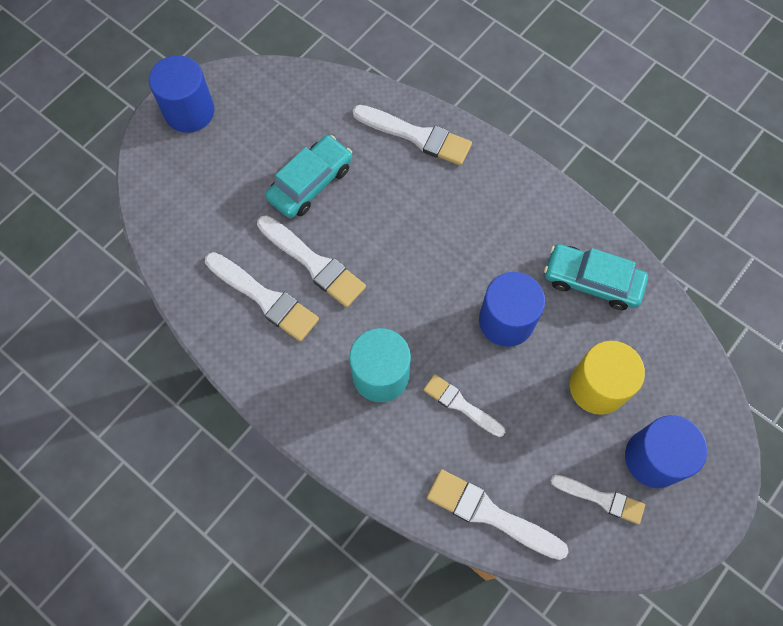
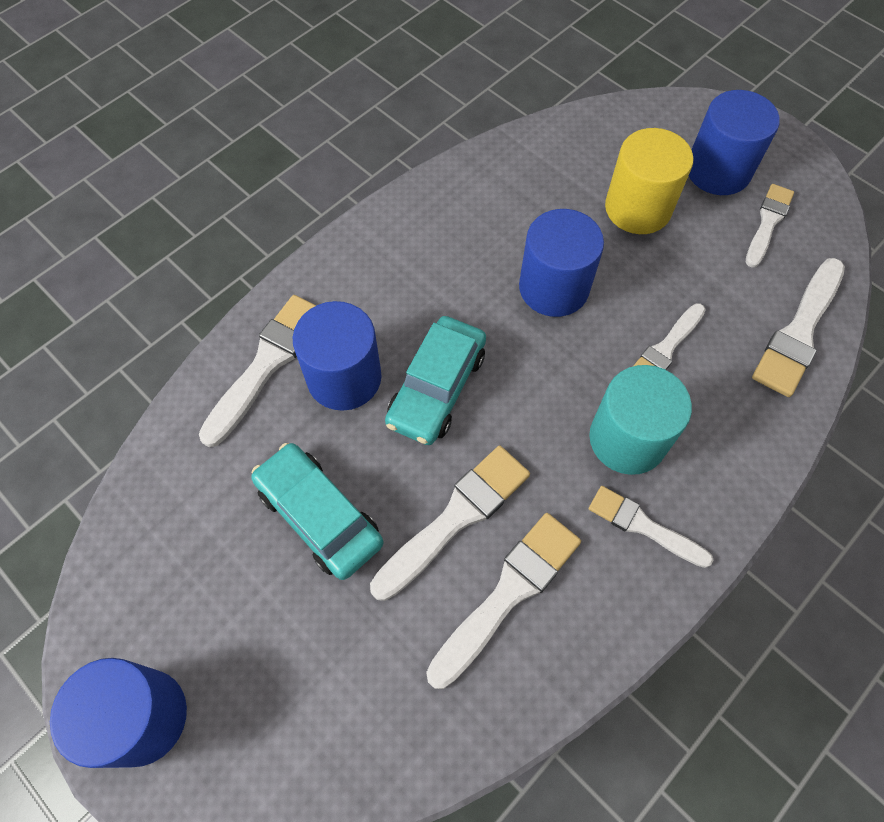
camera: 85 degrees left, 5 degrees down
(315, 384) = (643, 526): none -> white brush
(411, 184) = (344, 377): none -> blue cylinder
(592, 281) = (505, 195): turquoise car -> turquoise car (436, 388)

